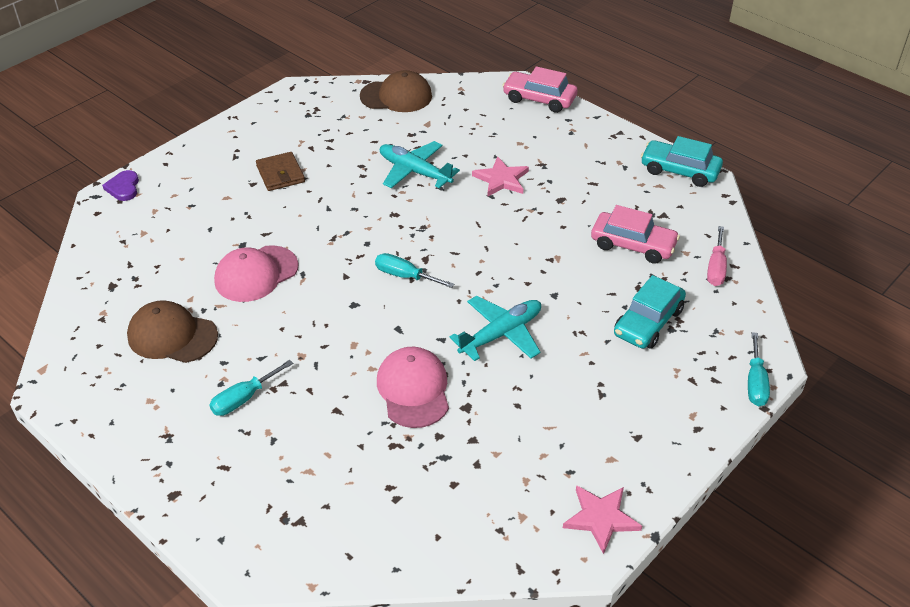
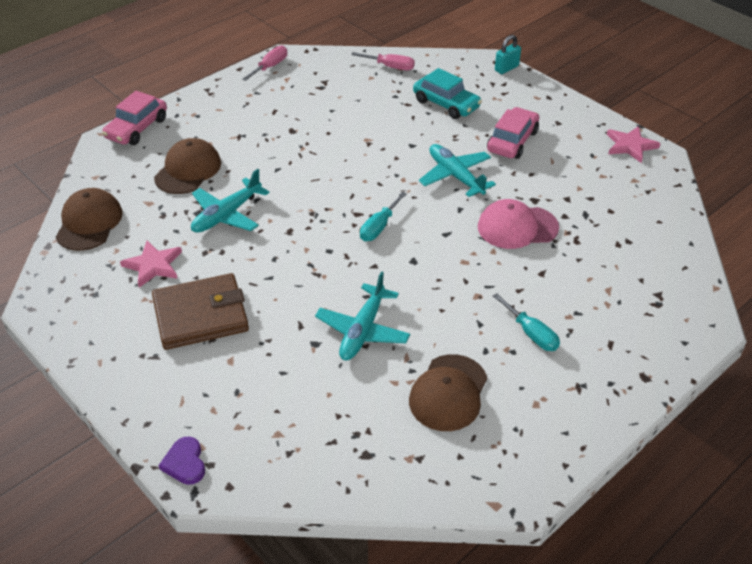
camera: 85 degrees left, 0 degrees up
(123, 187) = (185, 463): purple heart -> purple heart turned 75 degrees clockwise
(256, 274) = (363, 330): pink cap -> turquoise plane
(280, 174) = (201, 315): brown wallet -> brown wallet, size x1.67
(479, 139) = (188, 170): none -> brown cap
(501, 179) = (255, 161): pink star -> pink star (153, 265)
(633, 245) = (358, 100): pink car -> pink car (512, 141)
(679, 171) = (270, 67): turquoise car -> pink screwdriver
(755, 383) = (506, 68): turquoise screwdriver -> turquoise padlock

